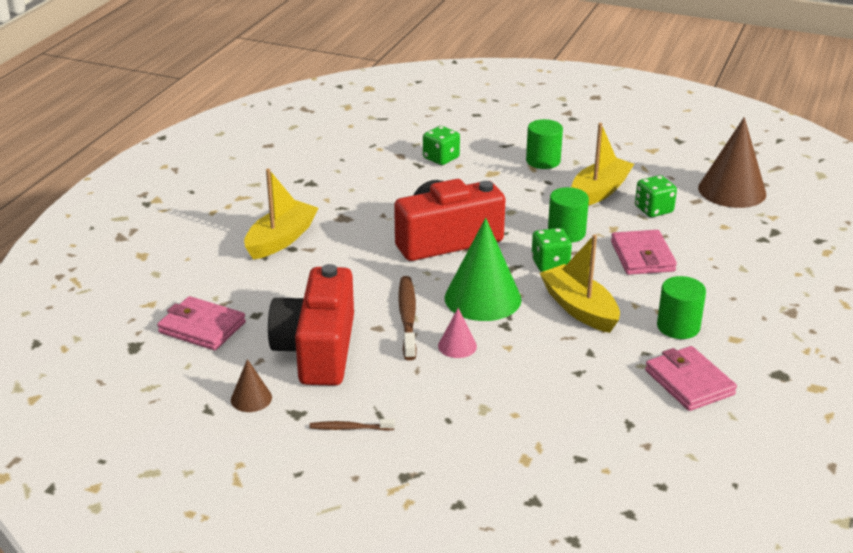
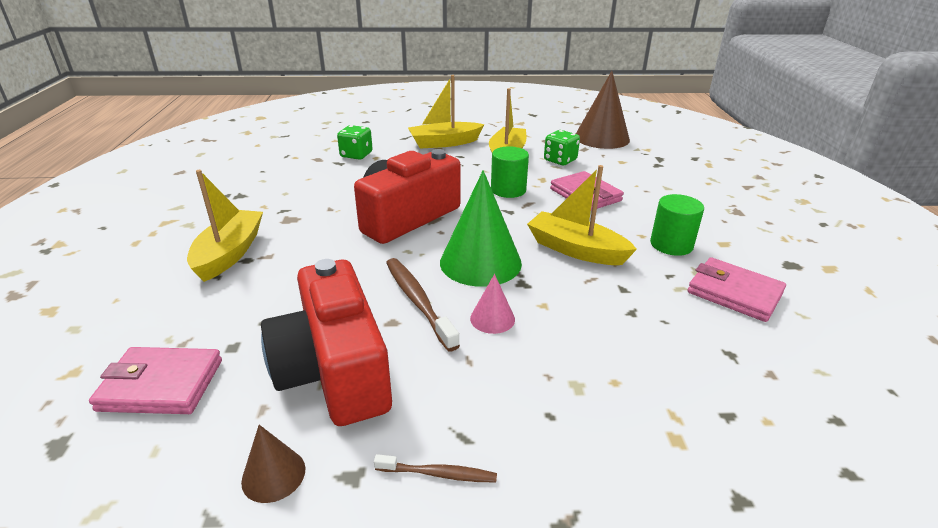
camera: 25 degrees left, 0 degrees up
(350, 428) = (438, 474): brown toothbrush -> brown toothbrush turned 150 degrees counterclockwise
(543, 161) = (444, 143): green cylinder -> yellow boat
(550, 264) = (516, 217): green dice -> none

